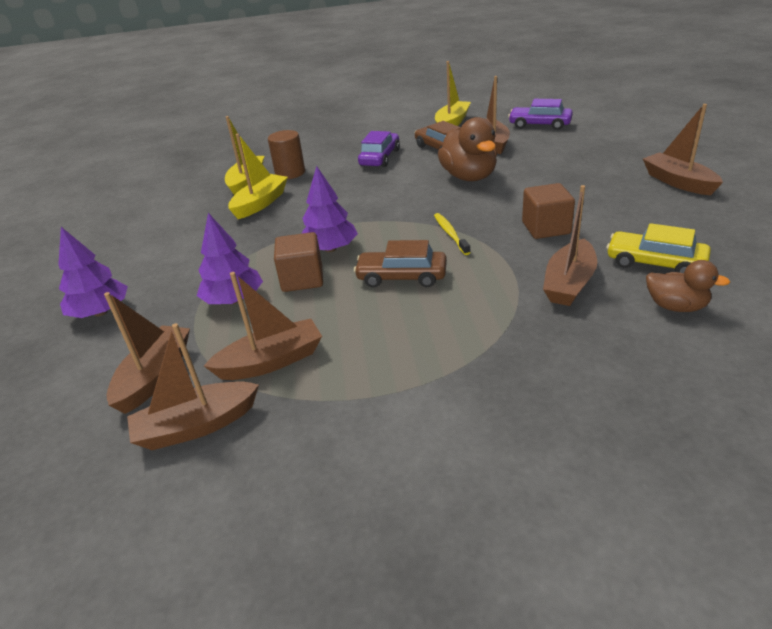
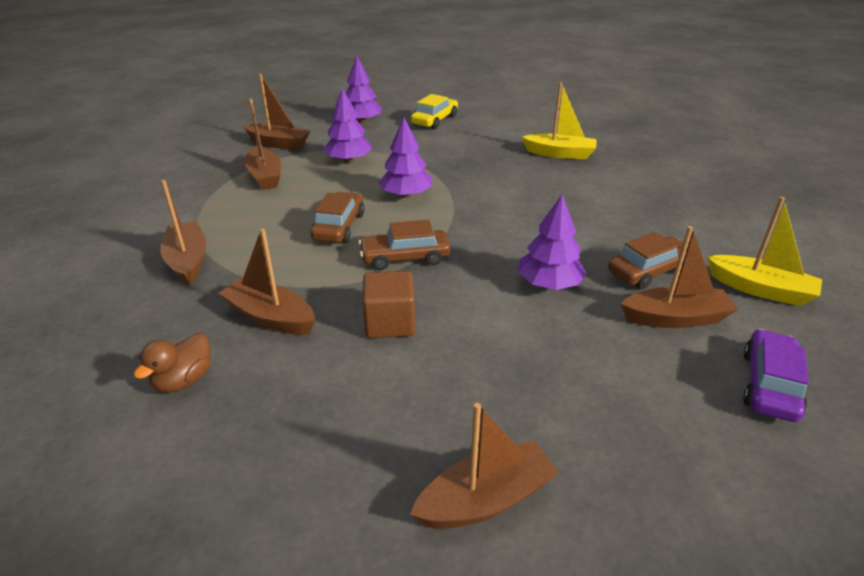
camera: 90 degrees right, 0 degrees up
(196, 426) = (223, 158): brown boat -> brown boat (188, 261)
(260, 203) = (509, 162): yellow boat -> none
(290, 173) = (580, 173): brown cylinder -> none
(302, 279) = (362, 184): brown cube -> none
(380, 158) = (619, 225): purple car -> none
(450, 234) = (405, 257): yellow toothbrush -> brown car
(469, 177) = (549, 284): brown duck -> purple tree
(655, 263) = (269, 391): yellow car -> yellow car (435, 120)

